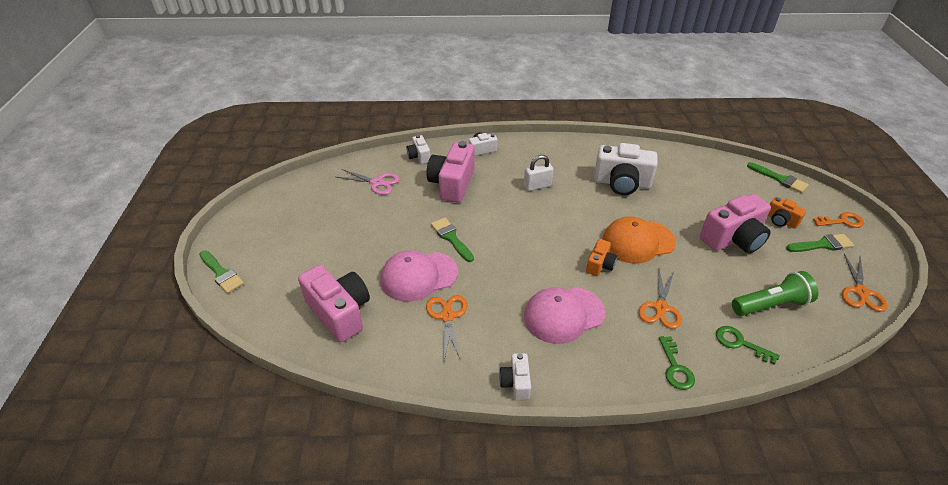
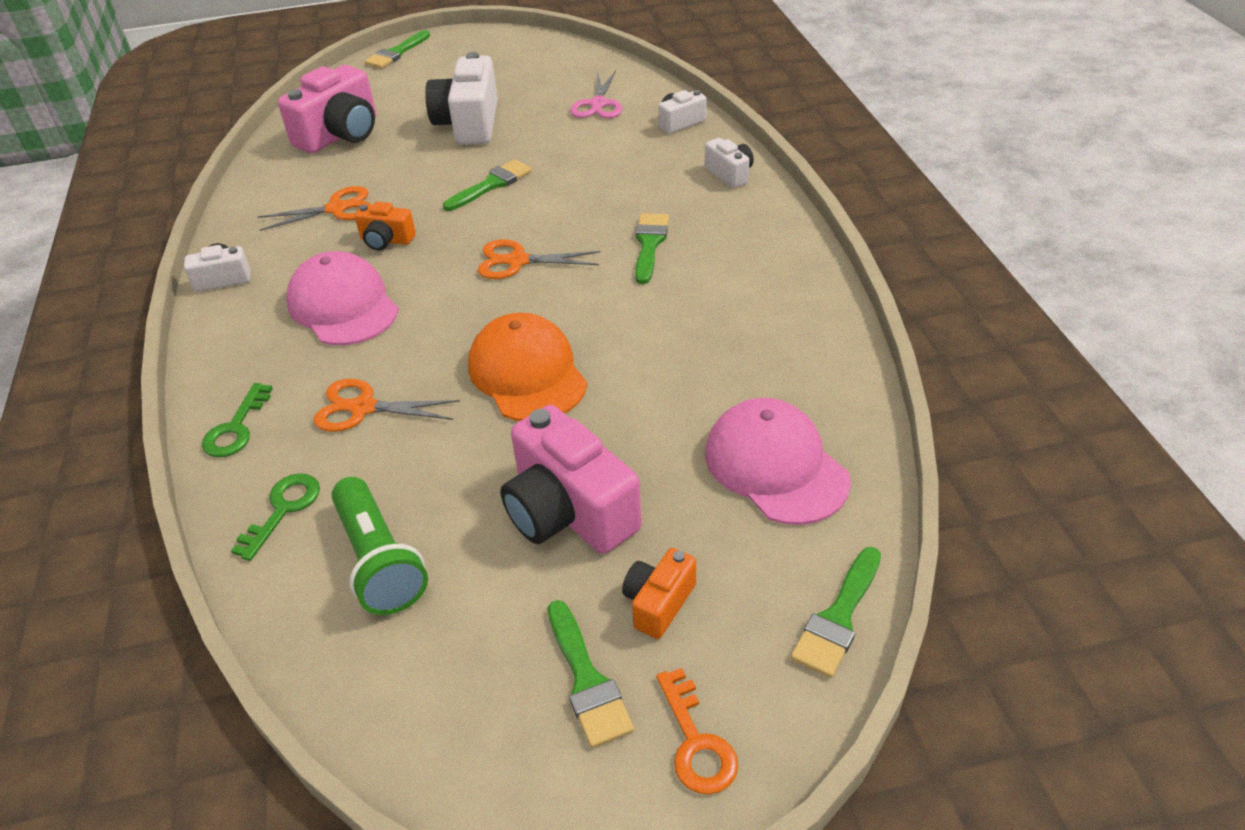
camera: 80 degrees right, 0 degrees up
(418, 276) = (408, 174): pink cap -> pink cap (775, 466)
(452, 184) = (621, 163): pink camera -> none
(537, 186) = (649, 244): white padlock -> green brush
(600, 265) = (457, 332): orange camera -> orange camera (386, 240)
(622, 183) = (701, 343): white camera -> white camera (469, 124)
(675, 368) = (236, 428): green key -> green key turned 60 degrees counterclockwise
(860, 292) = (430, 736): orange scissors -> orange scissors (517, 261)

